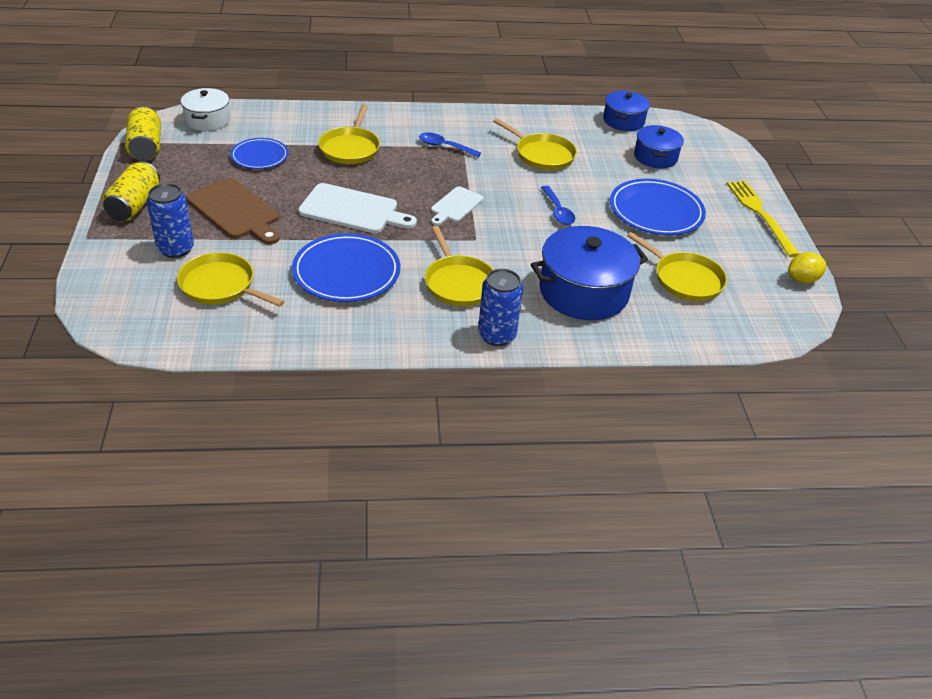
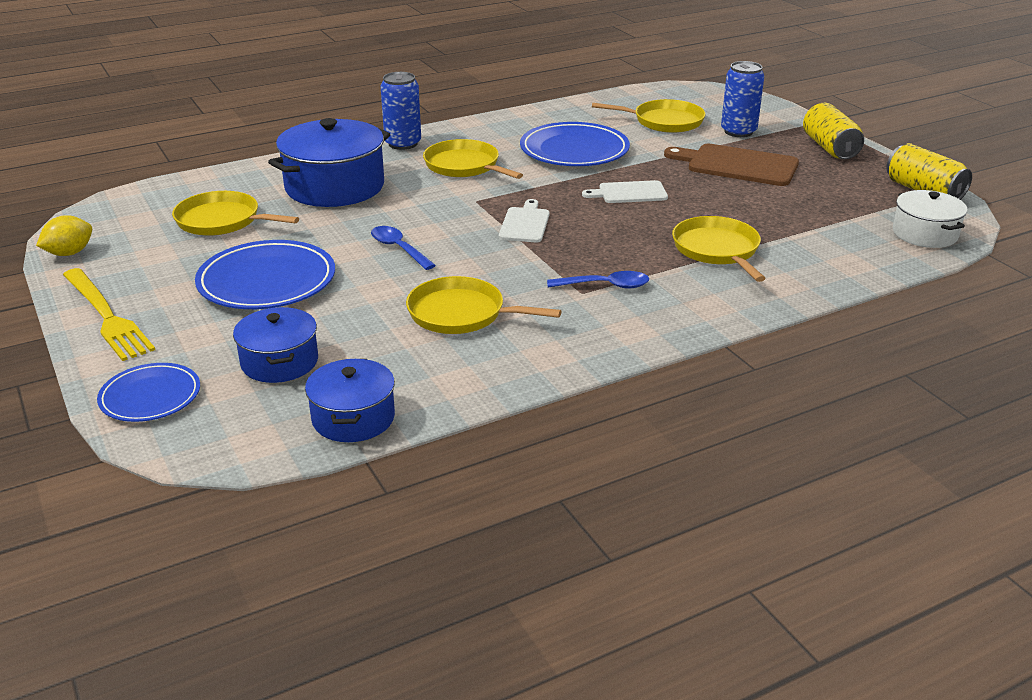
camera: 160 degrees right, 10 degrees down
(260, 156) = (799, 213): blue plate -> blue plate (150, 397)
(352, 210) = (629, 193): white cutting board -> white cutting board, size x0.60

